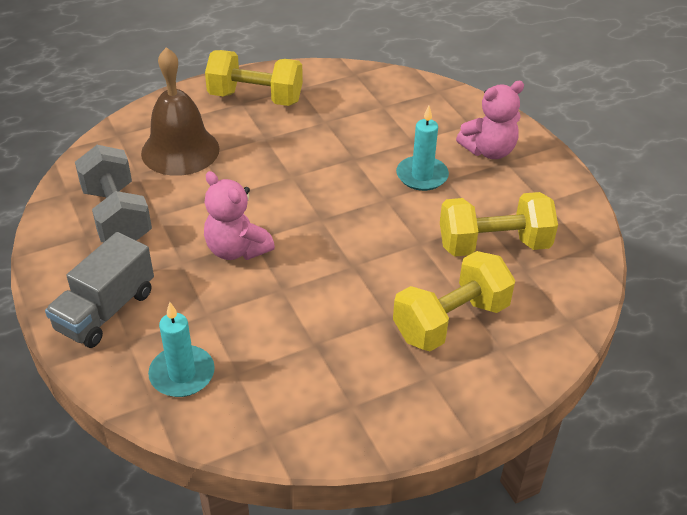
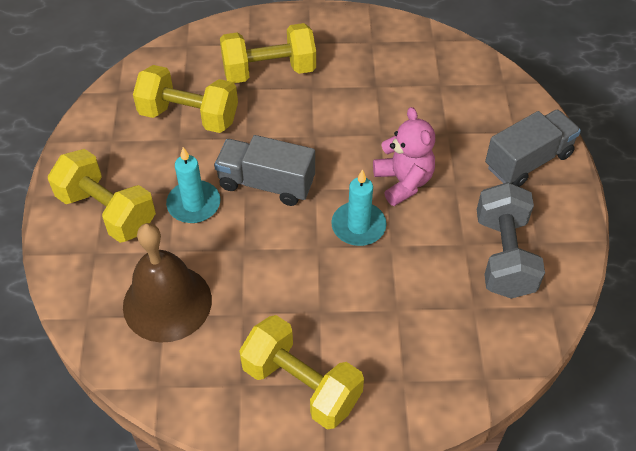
camera: 155 degrees left, 10 degrees up
(180, 150) = (419, 325): brown bell -> brown bell (167, 302)
(182, 374) = (479, 95): turquoise candle -> turquoise candle (358, 226)
(370, 209) = (266, 183): none -> grey truck
(489, 151) = (107, 211): pink teddy bear -> yellow dumbbell

